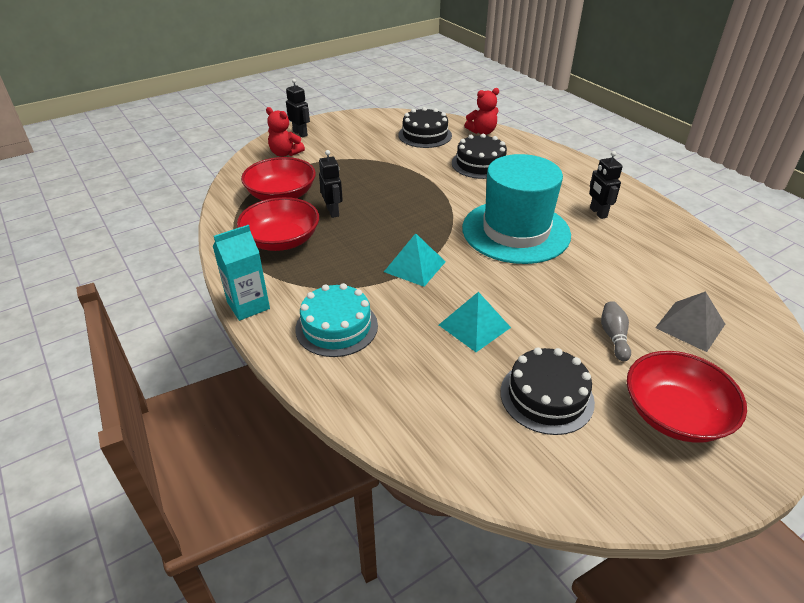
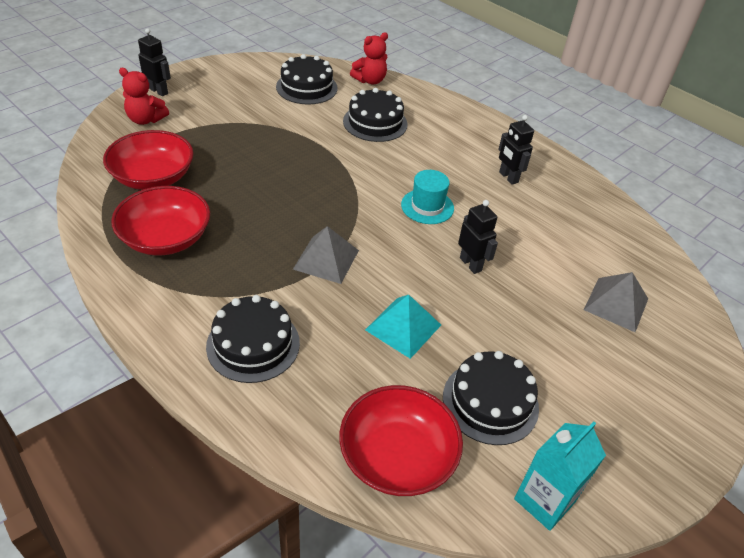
camera: 15 degrees left, 5 degrees up
(248, 305) = (144, 327): turquoise carton -> turquoise carton (544, 500)
(333, 211) = (219, 195): black robot -> black robot (470, 264)
(336, 327) = (253, 344): turquoise cake -> black cake
(415, 266) = (326, 259): turquoise pyramid -> grey pyramid
(515, 231) = (427, 206): turquoise hat -> turquoise hat, size x0.46
(613, 337) = (545, 324): grey bowling pin -> none
(674, 414) = (615, 406): red bowl -> red bowl (397, 456)

